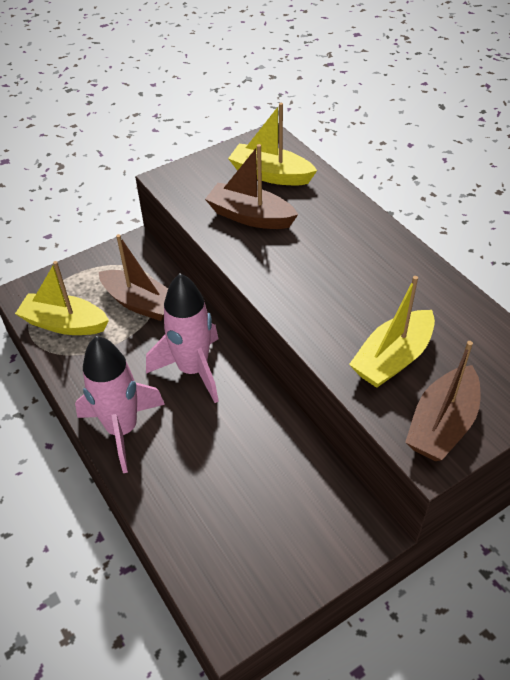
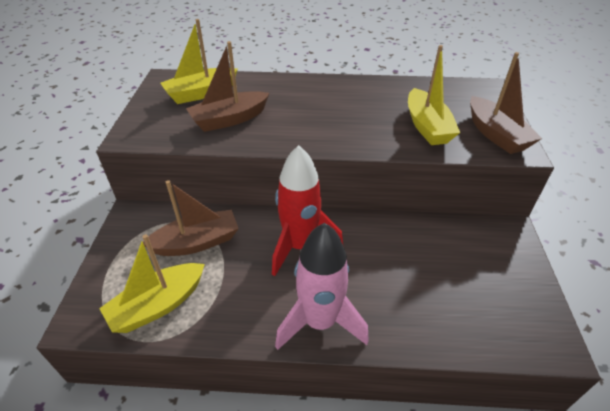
camera: 55 degrees left, 5 degrees down
(193, 370) = (299, 246): pink rocket -> red rocket

